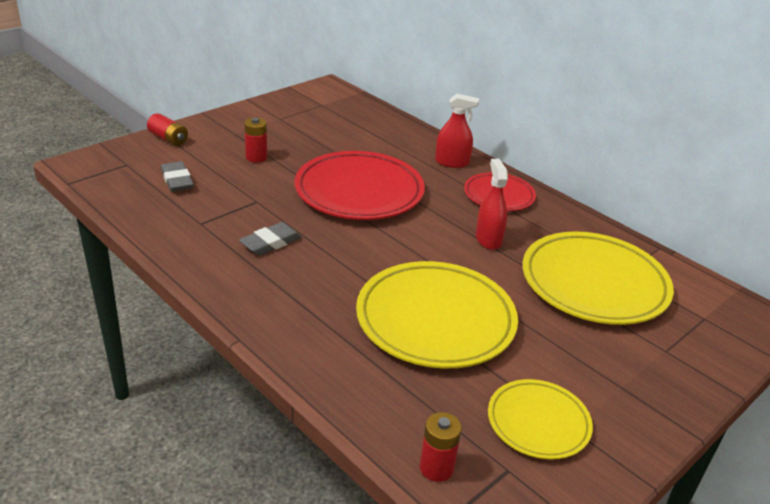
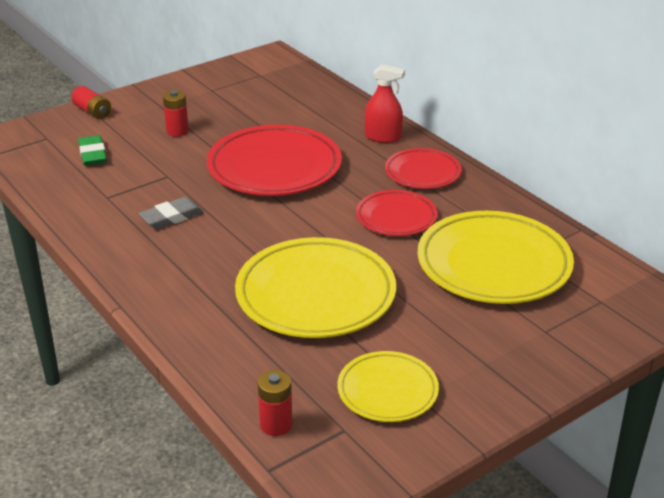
camera: 10 degrees right, 0 degrees up
(177, 180) = (93, 154): grey eraser -> green eraser
(488, 239) = (396, 217): red spray bottle -> red plate

